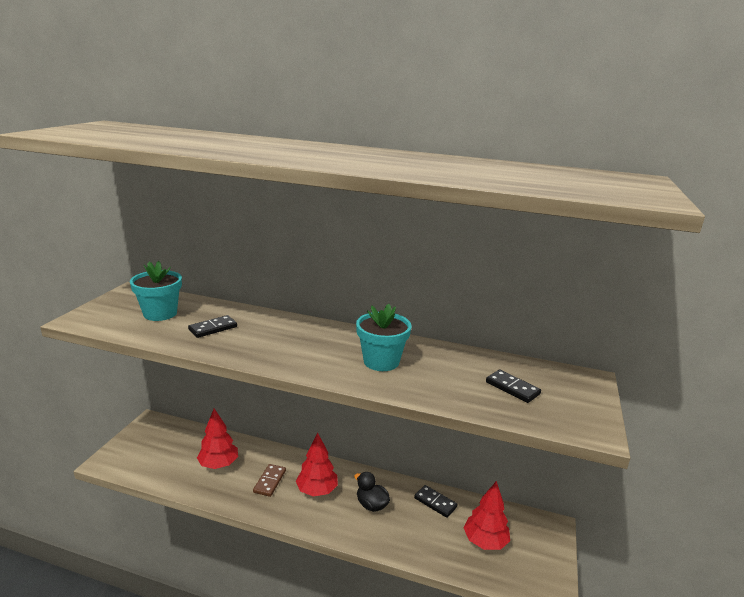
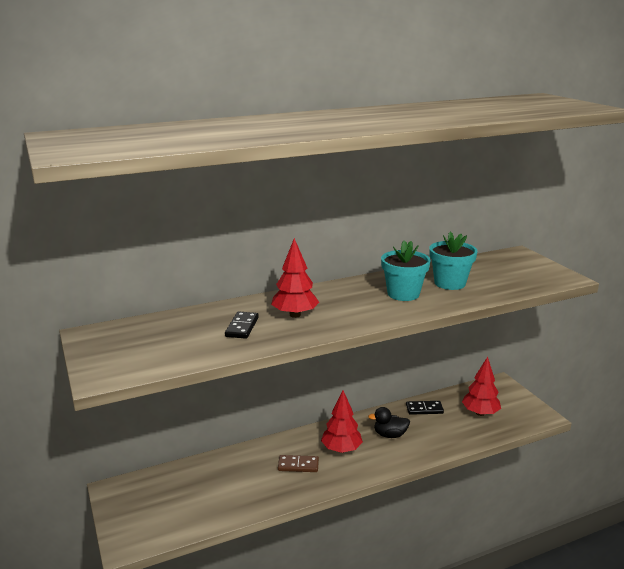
camera: 40 degrees left, 0 degrees up
(160, 313) = (168, 337): turquoise flower pot -> turquoise flower pot (450, 283)
(219, 464) = (238, 480): red tree -> red tree (295, 315)
(269, 481) = (298, 465): brown domino -> brown domino turned 60 degrees counterclockwise
(512, 388) = (496, 275): black domino -> none

